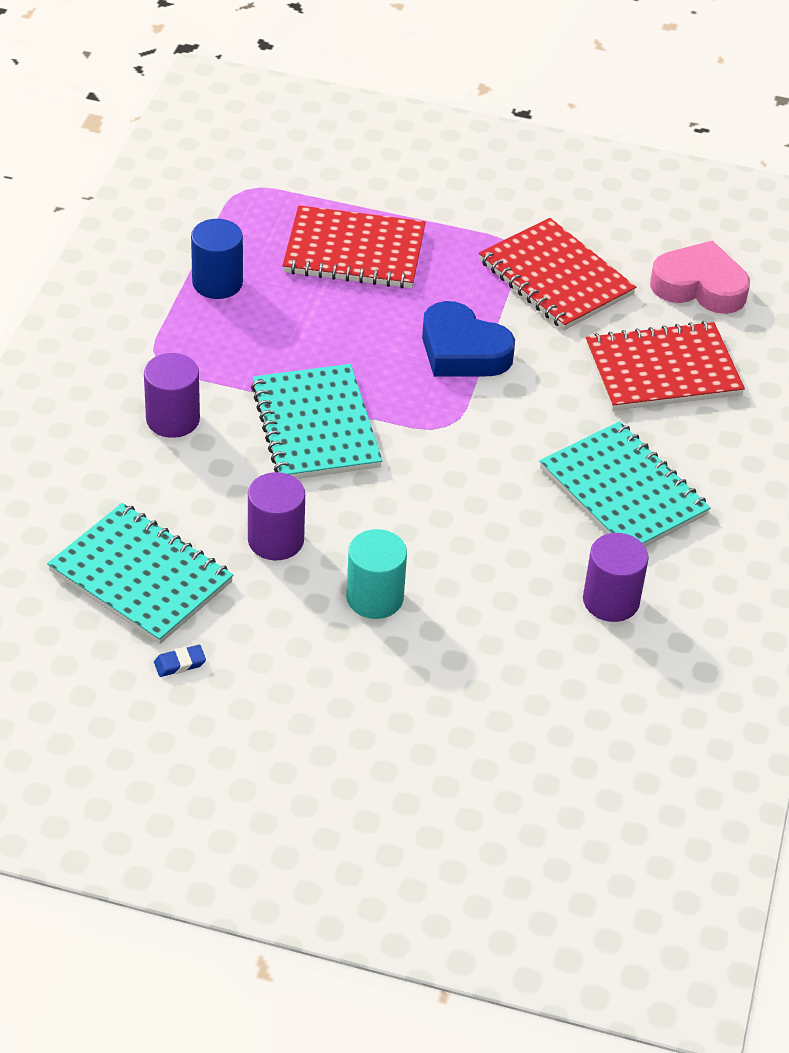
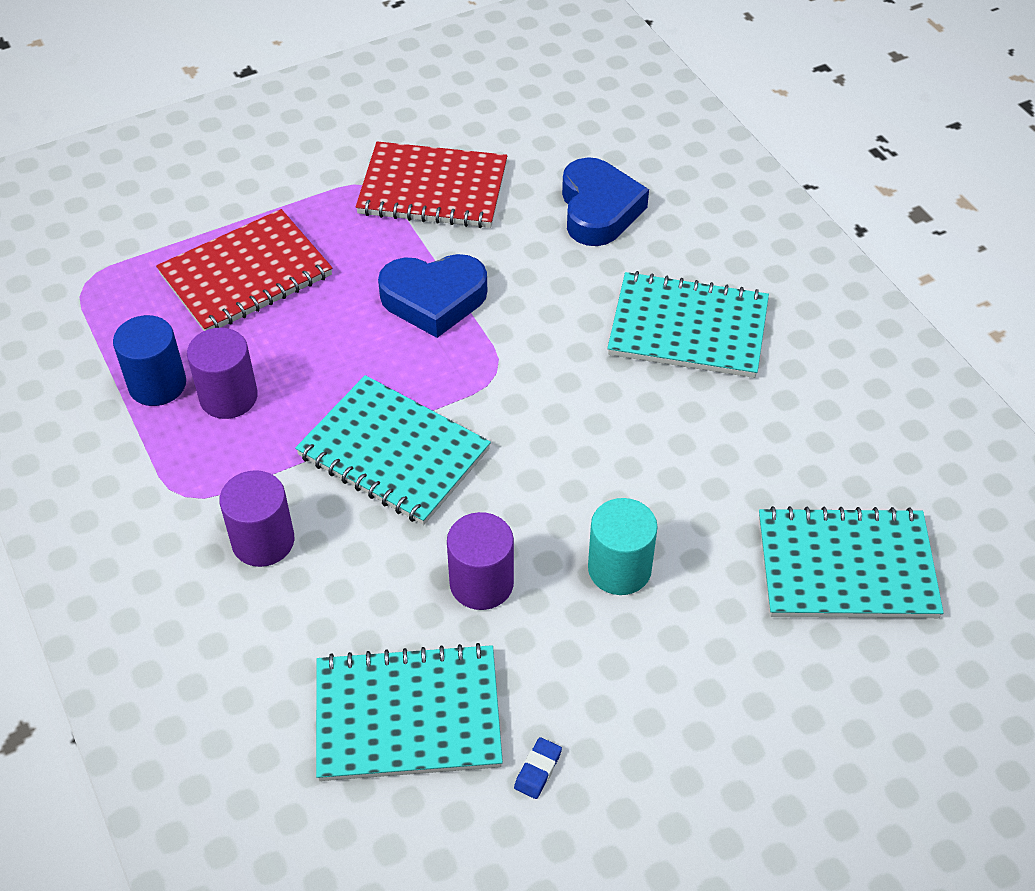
camera: 40 degrees left, 5 degrees up
(531, 711) = (846, 567): none -> turquoise notebook
(611, 601) = (787, 425): purple cylinder -> purple cylinder (228, 397)
(663, 370) = (598, 209): red notebook -> blue heart
(699, 286) = (544, 125): pink heart -> none

